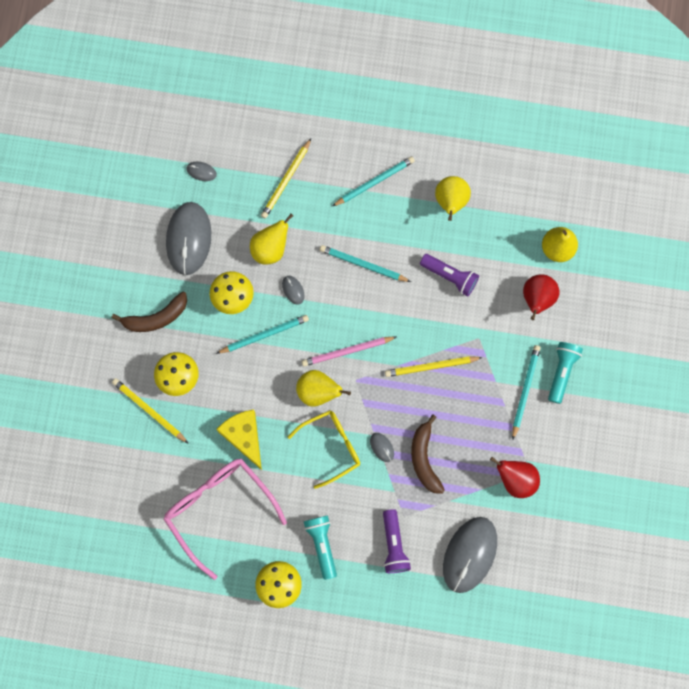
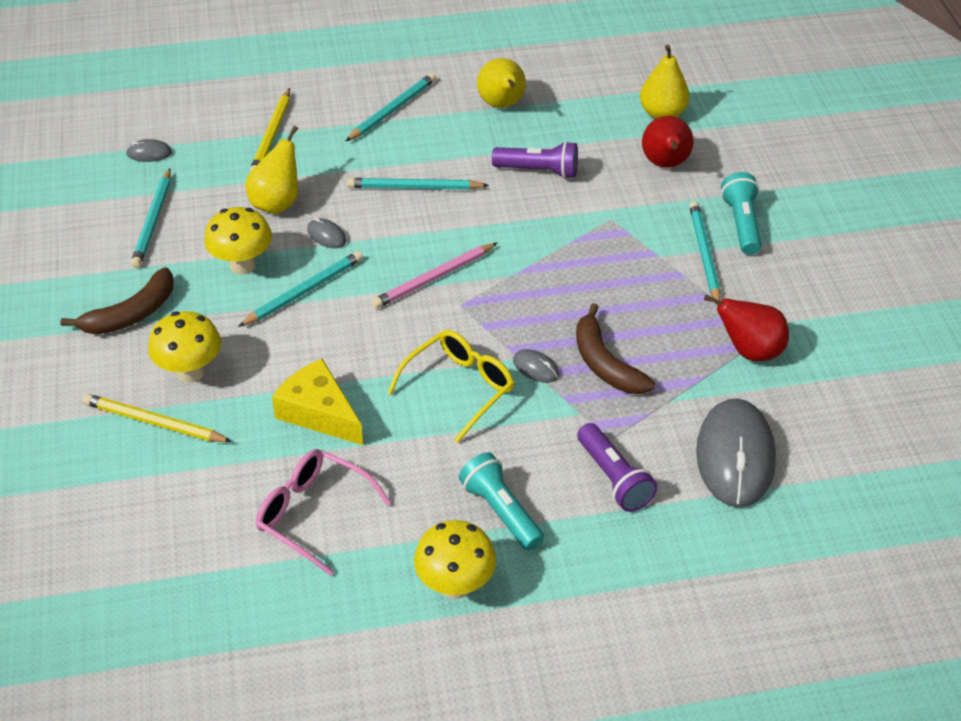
camera: 20 degrees left, 30 degrees down
(188, 239) = (153, 221): grey mouse -> turquoise pencil
(219, 509) = (313, 514): pink glasses -> pink glasses, size x0.66
(318, 392) = (411, 332): yellow pear -> none
(431, 367) = (561, 264): yellow pencil -> none

